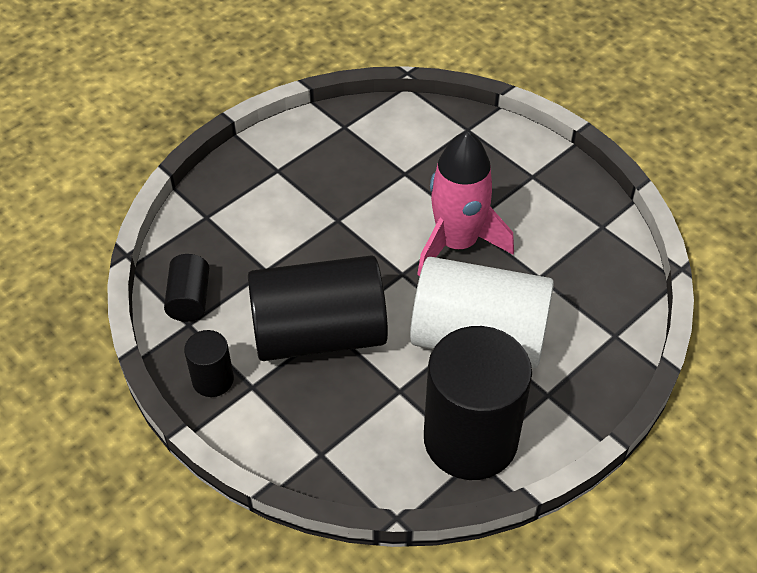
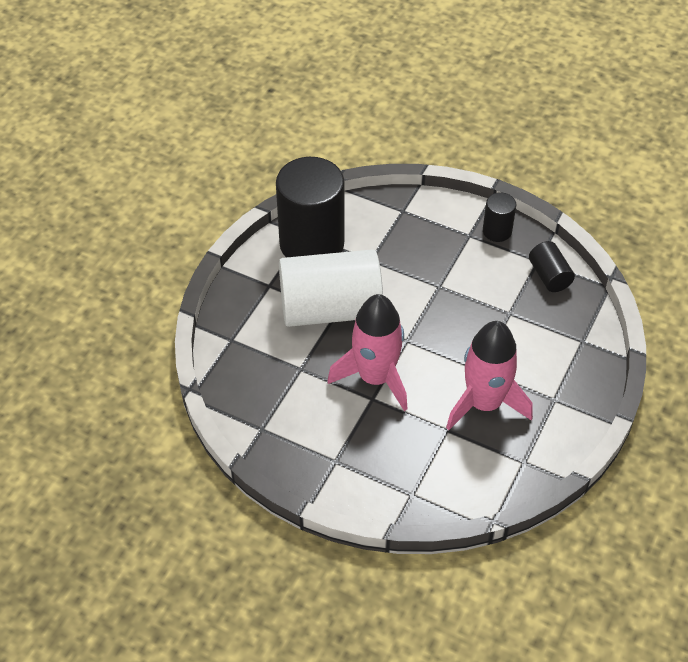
camera: 160 degrees right, 0 degrees up
(319, 333) = (444, 279): black cylinder -> none
(352, 185) = (484, 403): none -> pink rocket

